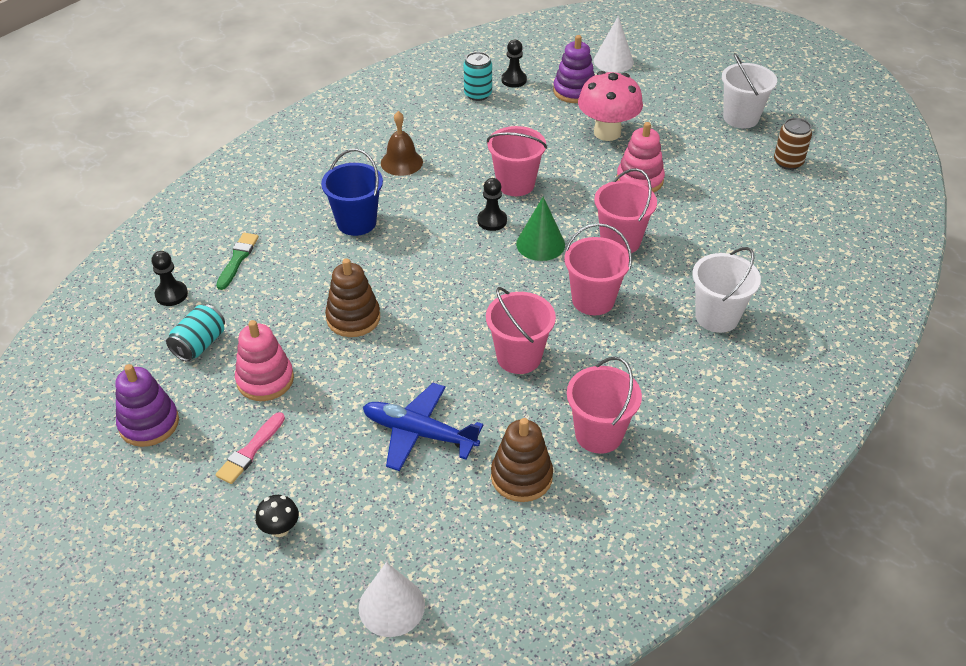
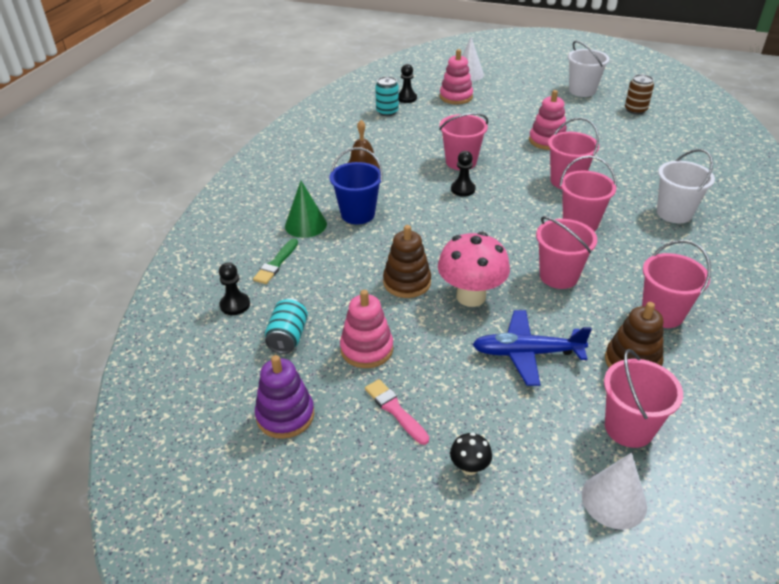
camera: 20 degrees left, 5 degrees down
(237, 259) = (276, 263): green brush -> green brush turned 150 degrees counterclockwise
(250, 451) = (395, 410): pink brush -> pink brush turned 135 degrees clockwise
(462, 543) = (628, 428): none -> pink bucket
(540, 244) = (511, 196): green cone -> green cone (305, 225)
(574, 91) = (456, 97): purple stacking toy -> pink stacking toy
(607, 132) = (500, 117): pink mushroom -> pink mushroom (471, 296)

